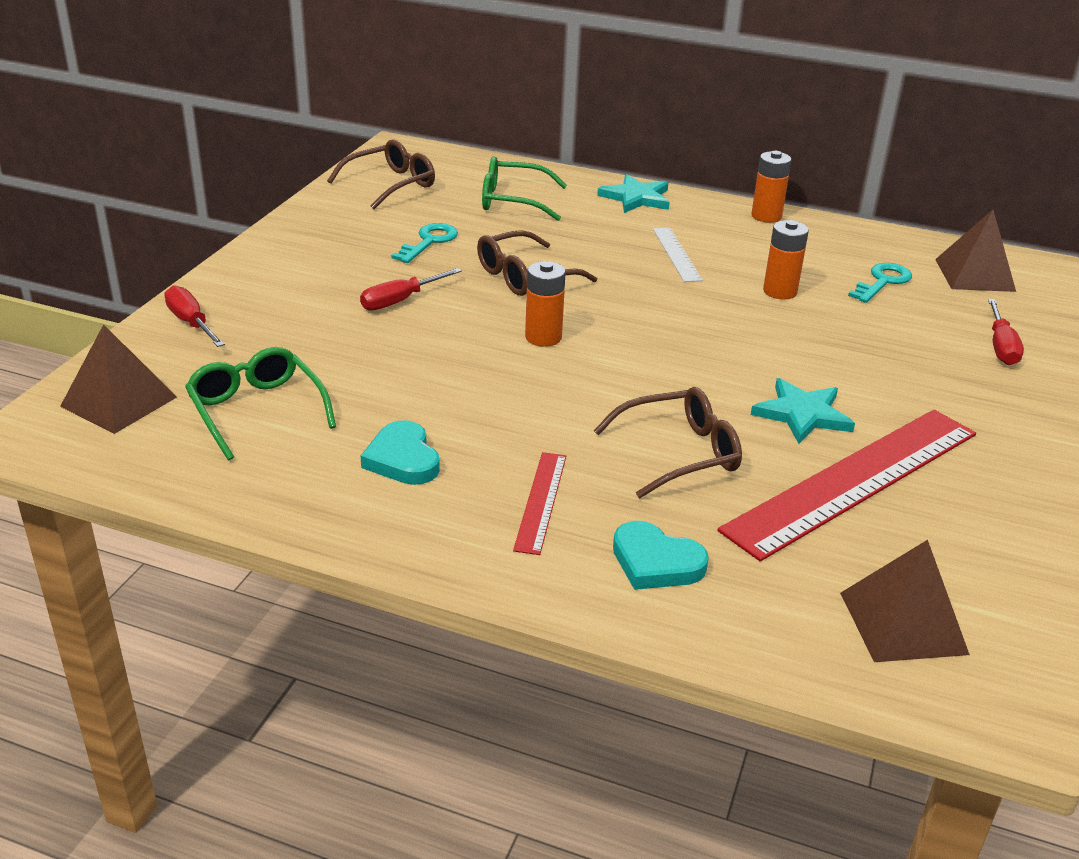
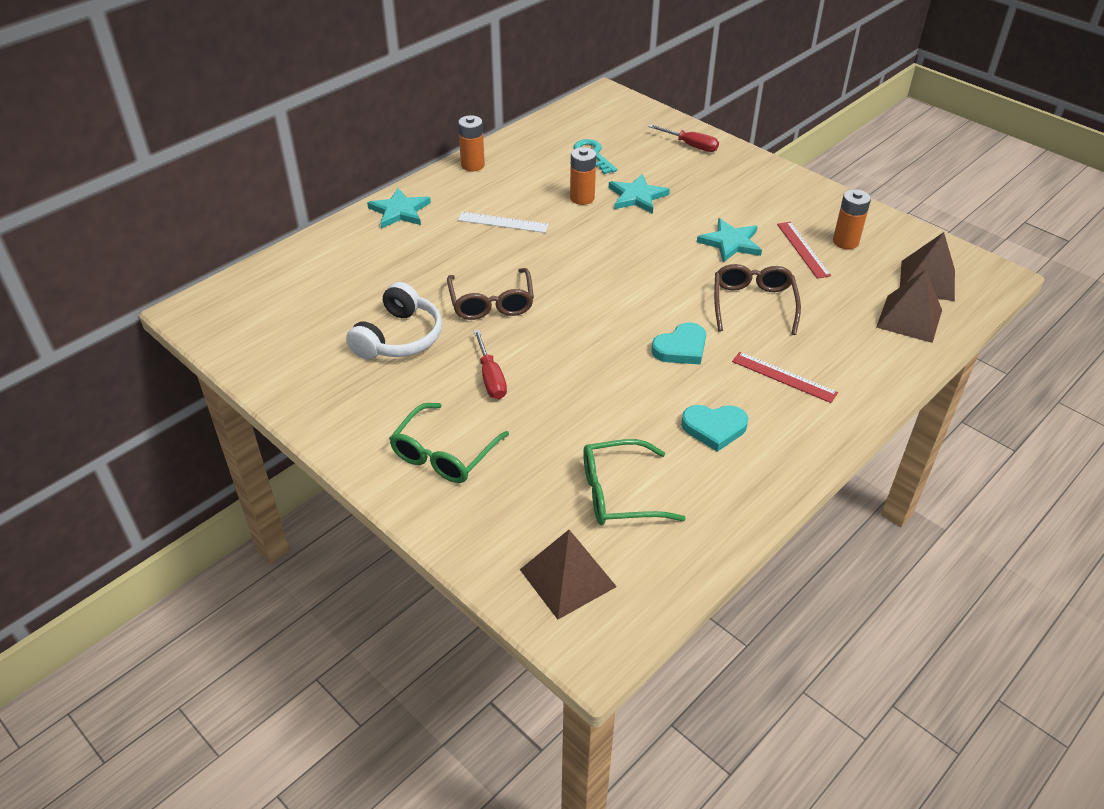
camera: 65 degrees left, 10 degrees up
(191, 323) = (456, 512): red screwdriver -> none
(391, 184) = (270, 333): brown glasses -> none
(429, 241) = (399, 337): turquoise key -> white headphones
(512, 201) = (357, 273): green glasses -> green glasses (444, 454)
(543, 337) = (586, 319): orange battery -> orange battery (845, 242)
(656, 562) = (857, 348): turquoise heart -> turquoise heart (681, 348)
(827, 327) = (637, 196): none -> turquoise star
(853, 480) = (803, 249): red ruler -> red ruler, size x0.46
(974, 275) = (604, 119): brown pyramid -> brown pyramid (909, 318)

